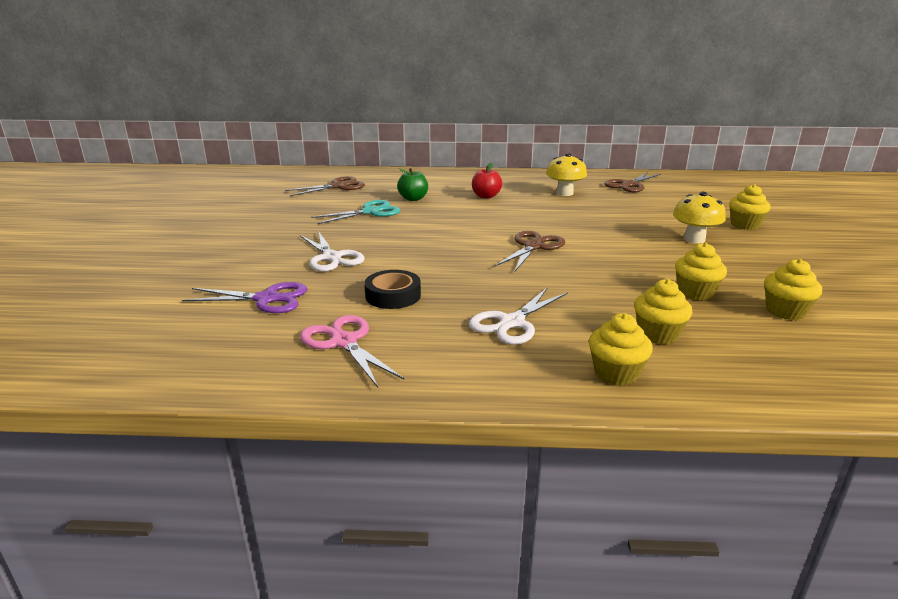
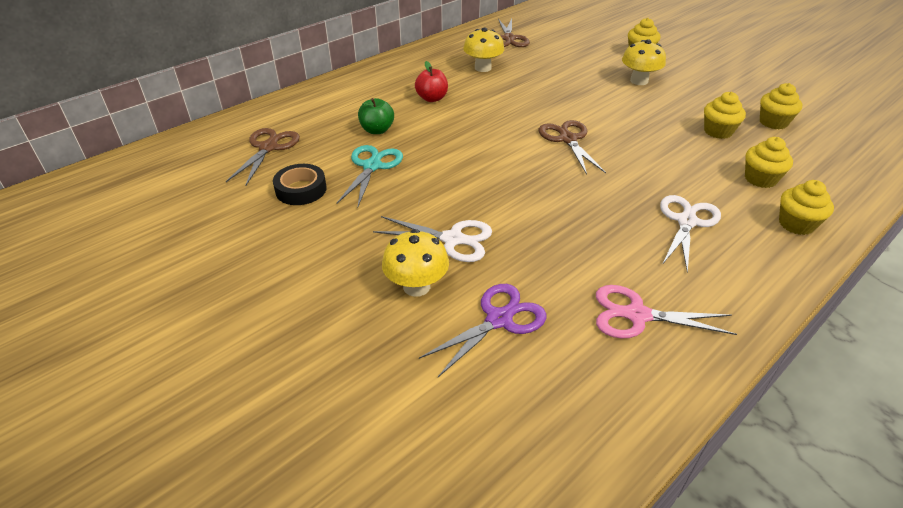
camera: 45 degrees left, 15 degrees up
(265, 266) = (416, 286): none -> yellow mushroom
(393, 295) = (577, 248): black tape -> black tape (301, 190)
(512, 323) = (686, 221): white scissors -> white scissors turned 150 degrees counterclockwise

